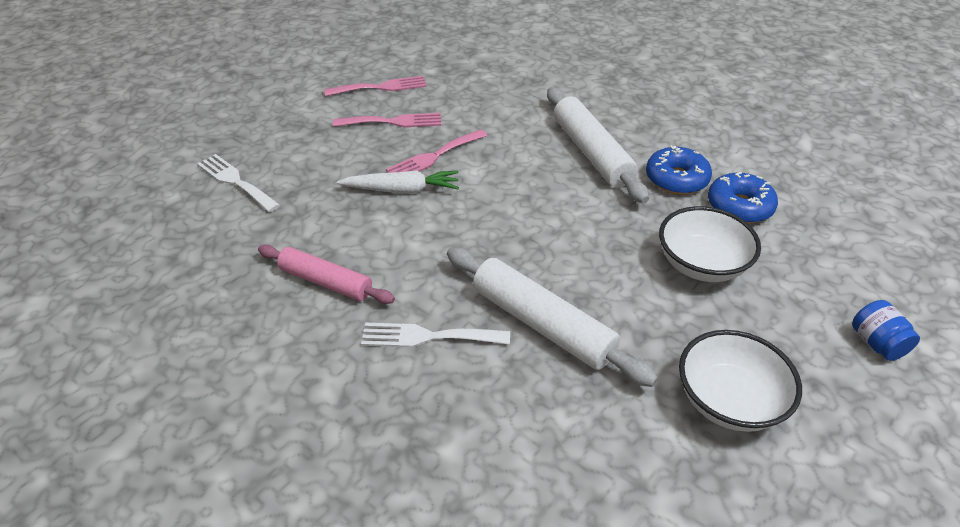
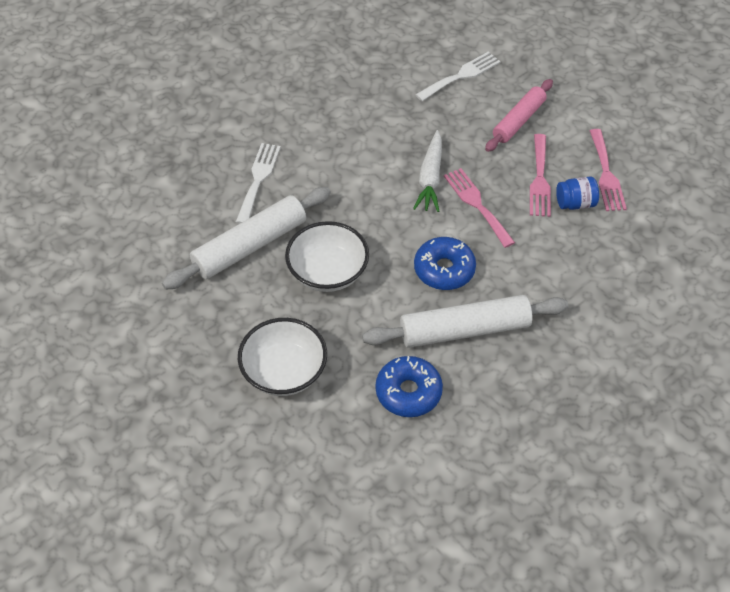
camera: 100 degrees right, 10 degrees up
(326, 282) = (328, 127): pink rolling pin -> pink rolling pin (518, 121)
(729, 401) = (144, 341): white bowl -> white bowl (328, 272)
(739, 206) = (355, 433): blue donut -> blue donut (444, 269)
(877, 343) = (161, 468): blue jar -> blue jar (575, 203)

